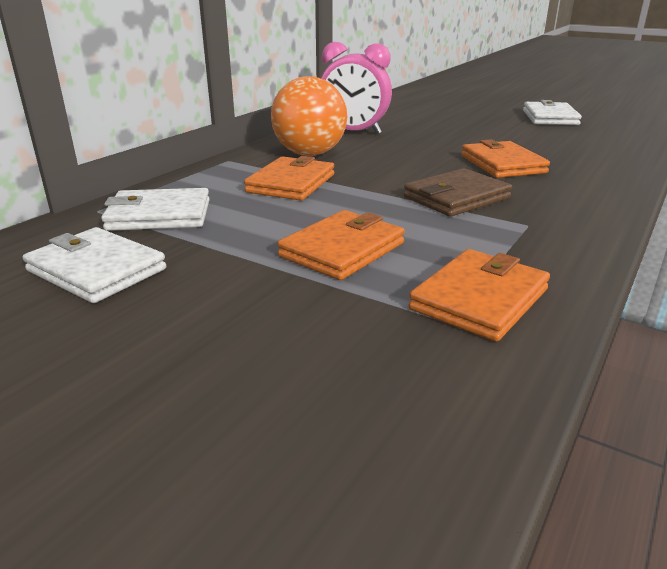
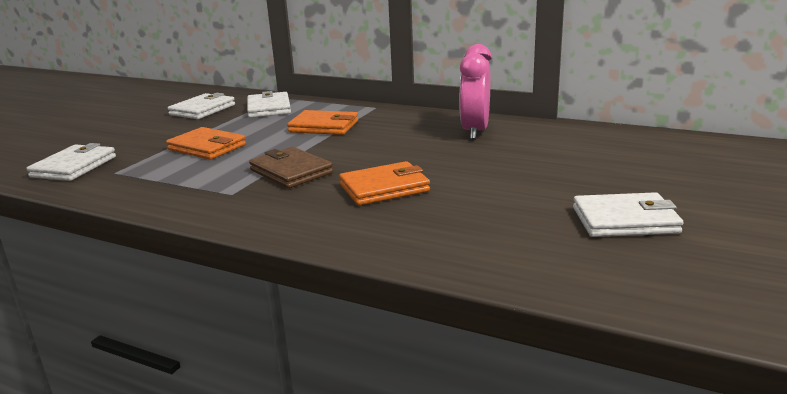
camera: 85 degrees right, 5 degrees down
(309, 154) = (396, 124): orange ball -> none
(409, 376) = (74, 167): none -> white wallet
(479, 299) = (130, 179): orange wallet -> none

